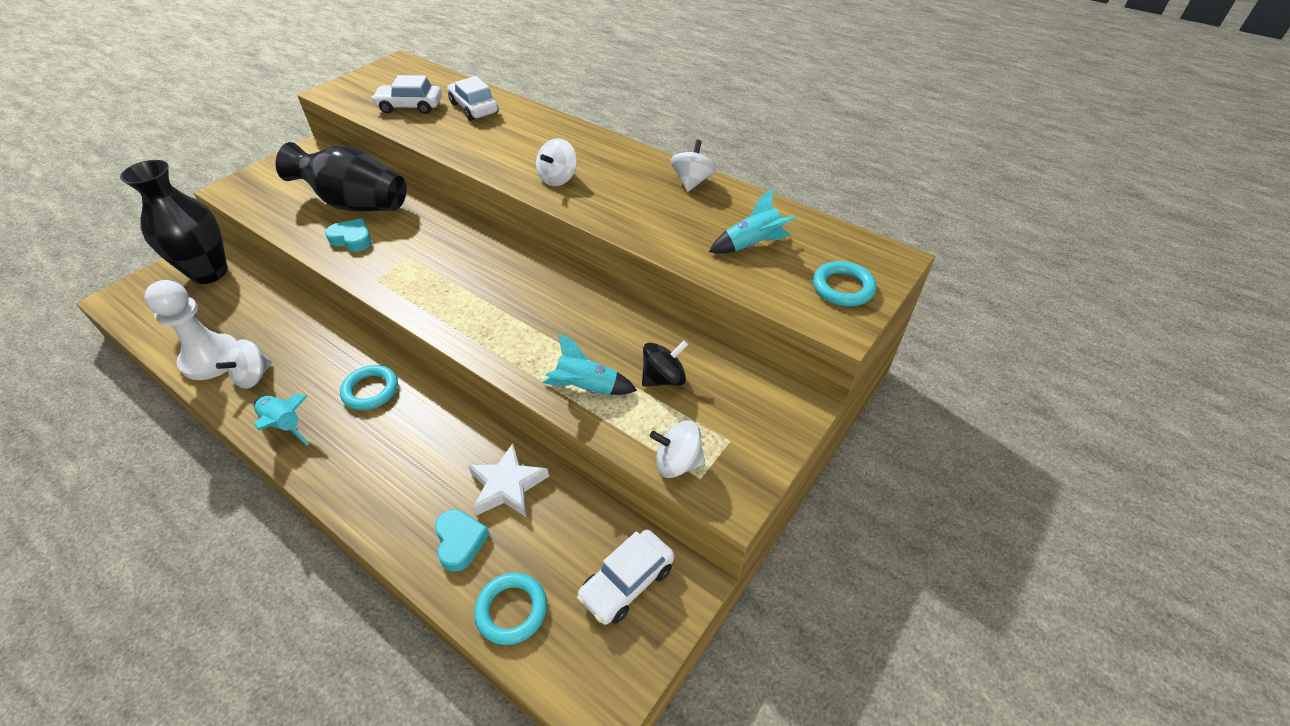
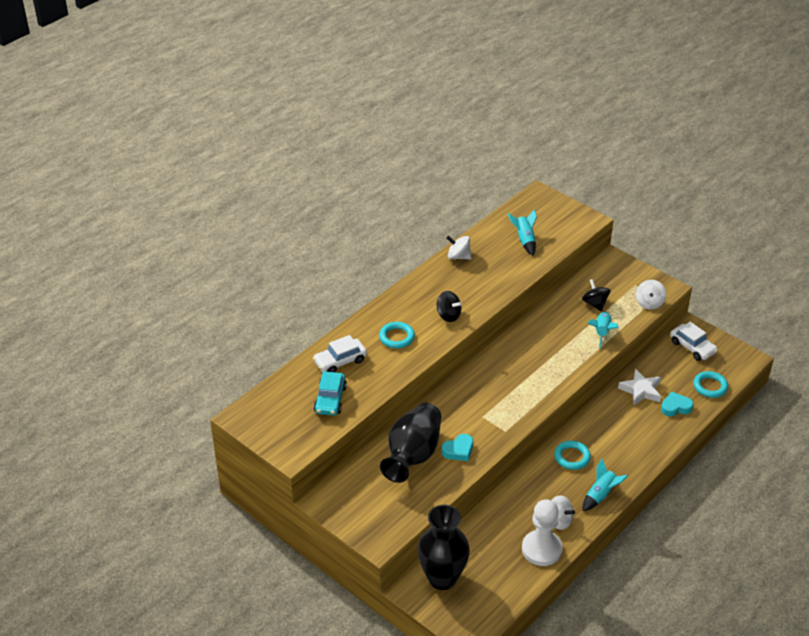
camera: 85 degrees left, 5 degrees down
(352, 239) = (458, 450): turquoise heart -> turquoise heart turned 150 degrees counterclockwise
(410, 107) = (330, 399): white car -> turquoise car
(558, 178) = (448, 315): white spinning top -> black spinning top
(843, 288) = (562, 214): turquoise ring -> turquoise ring (396, 337)

